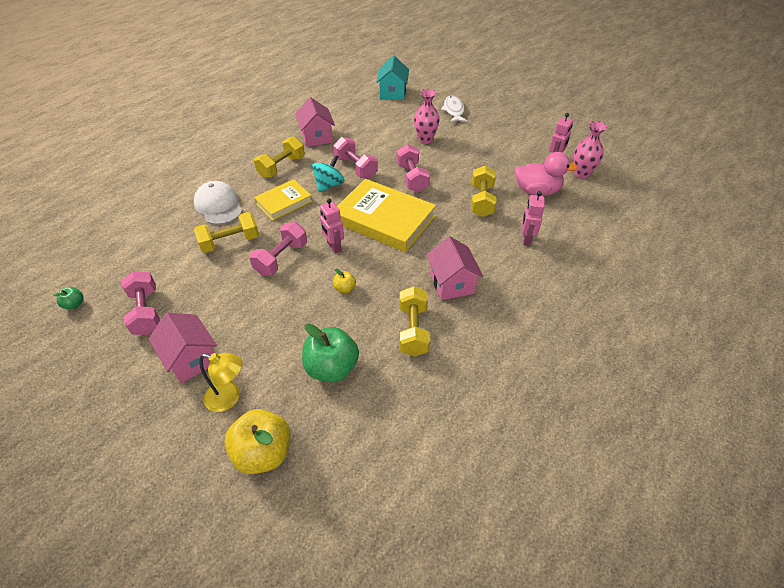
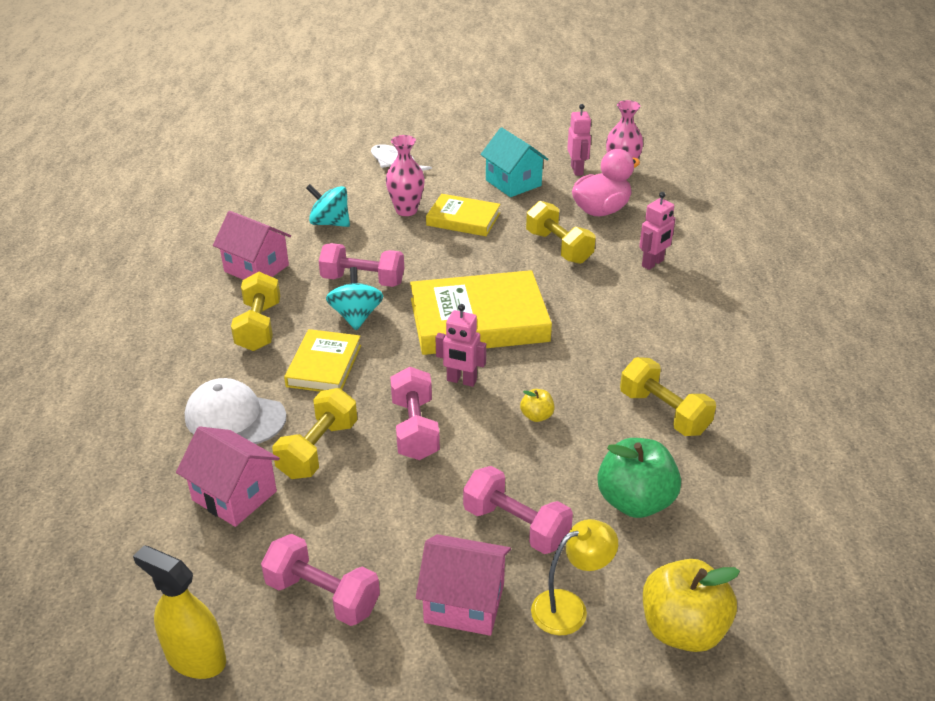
camera: 40 degrees left, 10 degrees down
(74, 304) = (195, 658): green apple -> yellow spray bottle
(379, 129) = (330, 223): none -> turquoise spinning top
(392, 93) = (287, 172): turquoise house -> turquoise house (513, 183)
(412, 178) = (449, 260): pink dumbbell -> pink dumbbell (516, 525)
(449, 159) = (463, 219): none -> yellow book
(452, 283) = (639, 345): pink house -> pink house (234, 495)
(526, 239) = (653, 263): pink robot -> pink robot turned 105 degrees counterclockwise

